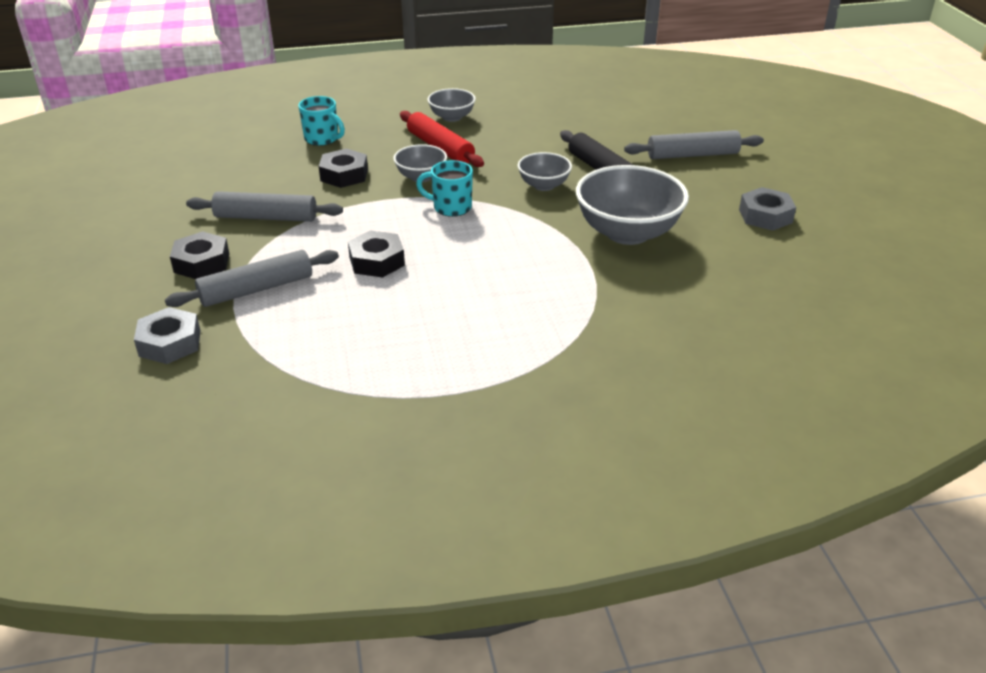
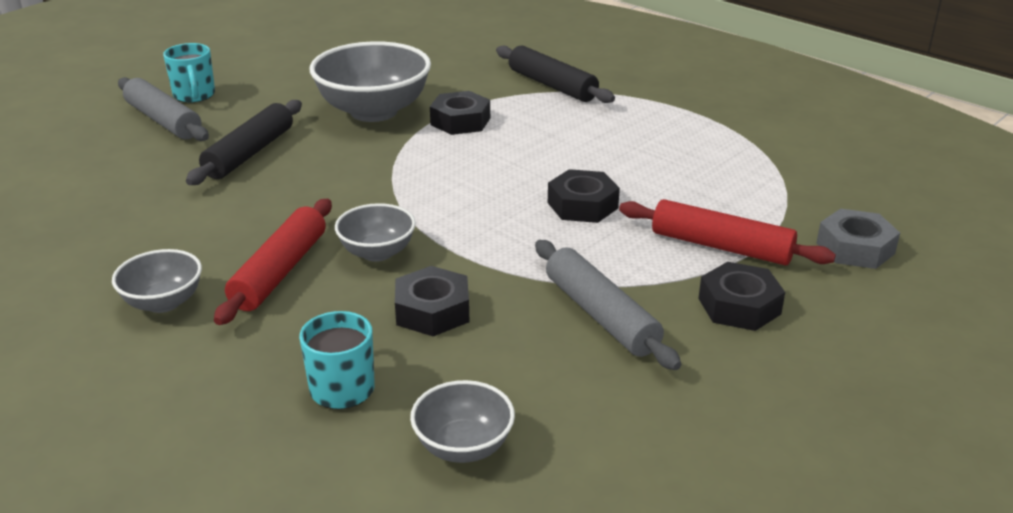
camera: 125 degrees left, 5 degrees down
(256, 289) = (721, 247): grey rolling pin -> red rolling pin
(451, 207) = (428, 207): turquoise mug -> turquoise mug (194, 96)
(544, 185) = (318, 174): grey bowl -> grey bowl (463, 447)
(567, 263) = (460, 121): none -> black nut
(594, 339) = (552, 85): none -> black rolling pin
(765, 216) = (275, 69): grey nut -> none

